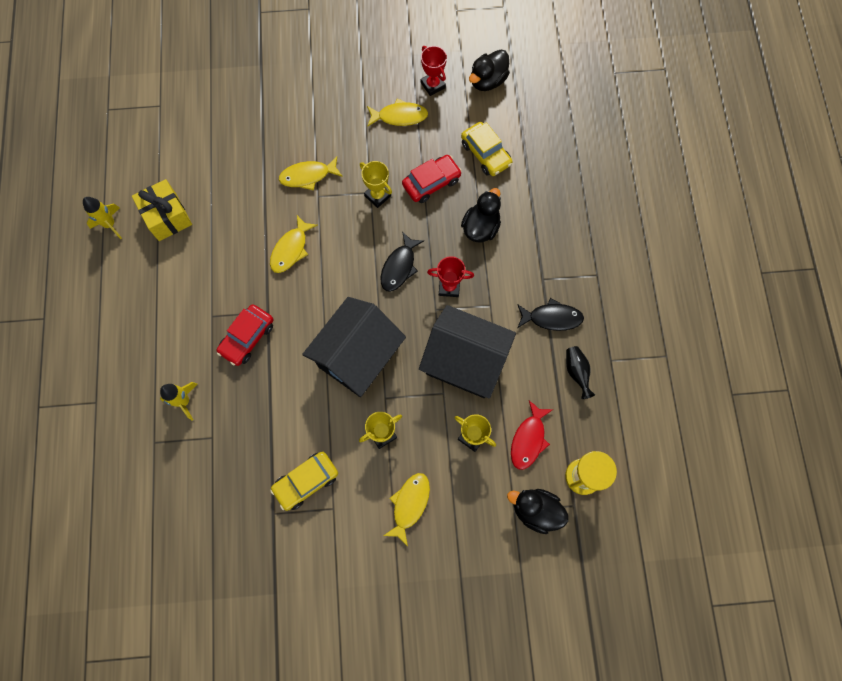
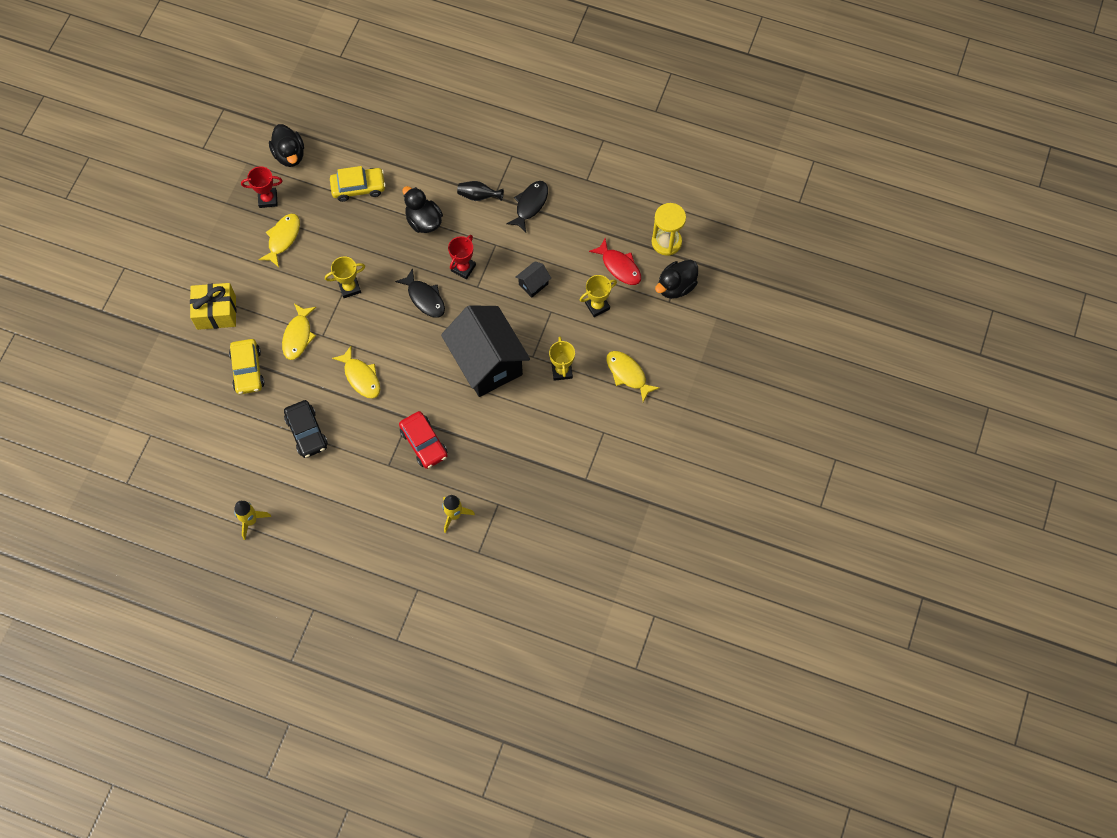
camera: 65 degrees left, 5 degrees down
(167, 217) = (271, 468): yellow gift -> yellow gift (216, 312)
(215, 229) = (307, 432): none -> black car
(306, 481) = (571, 444): yellow car -> yellow car (247, 370)
(431, 182) = (361, 240): red car -> none
(465, 362) = (533, 284): black house -> black house, size x0.40
(576, 372) = (584, 208): black vase -> black vase (478, 196)

